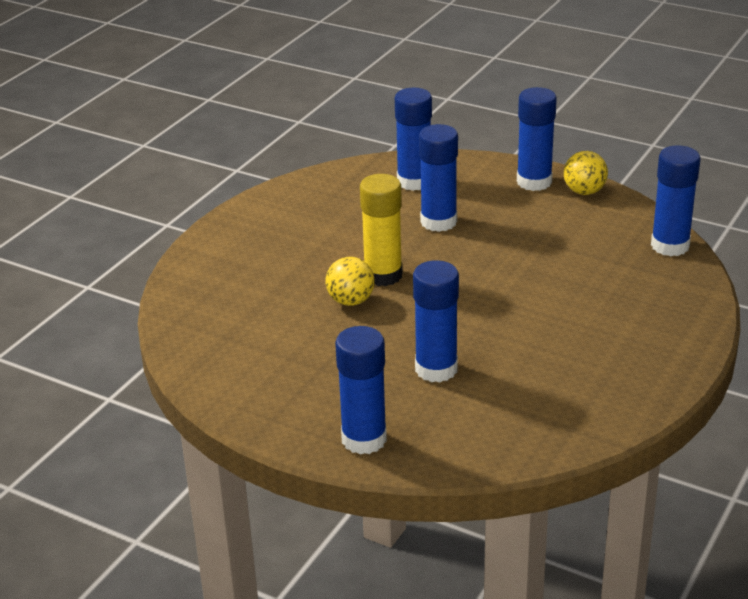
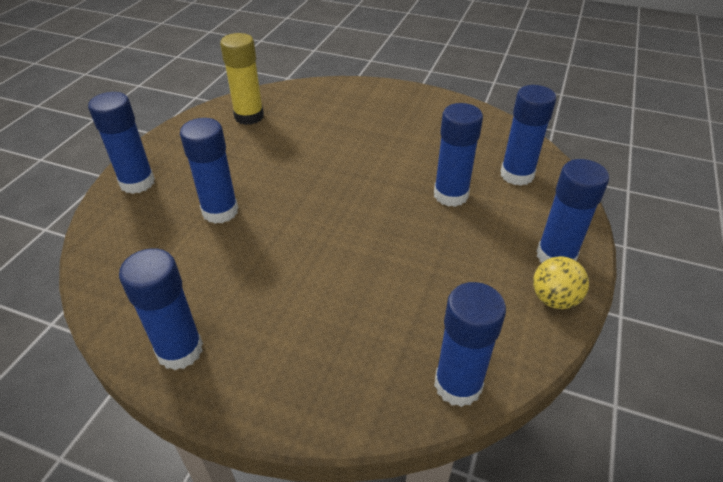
camera: 80 degrees right, 10 degrees up
(351, 301) = (316, 159): yellow ball -> none
(383, 275) = (355, 171): yellow glue stick -> yellow glue stick (249, 116)
(636, 385) = (180, 350): none -> blue glue stick

